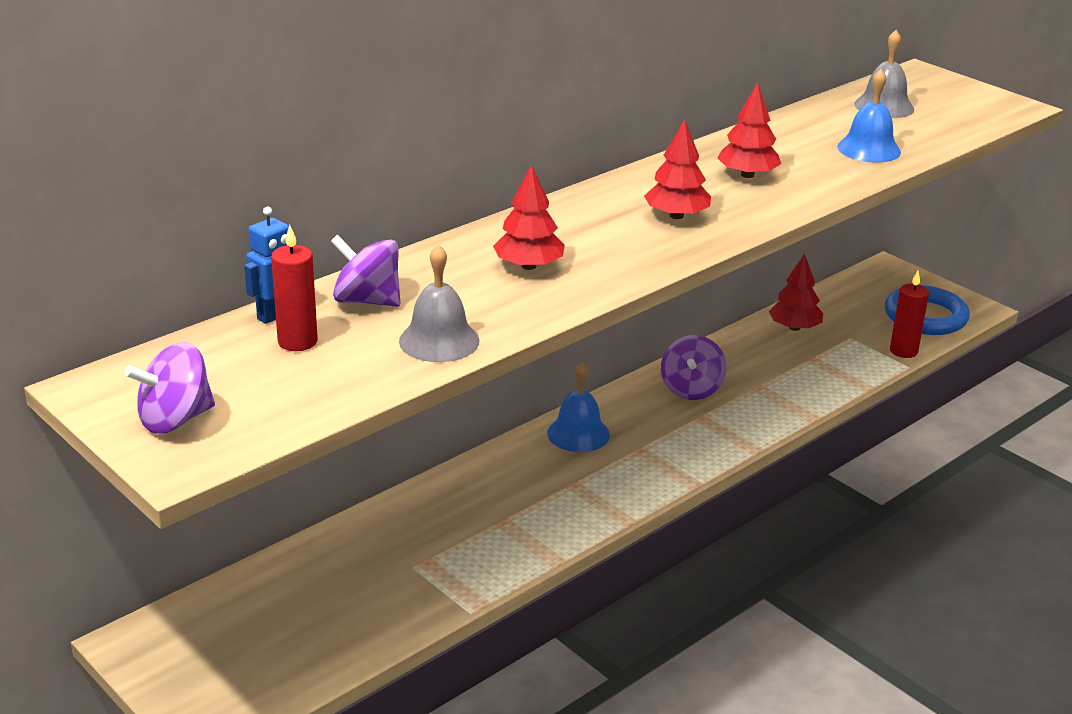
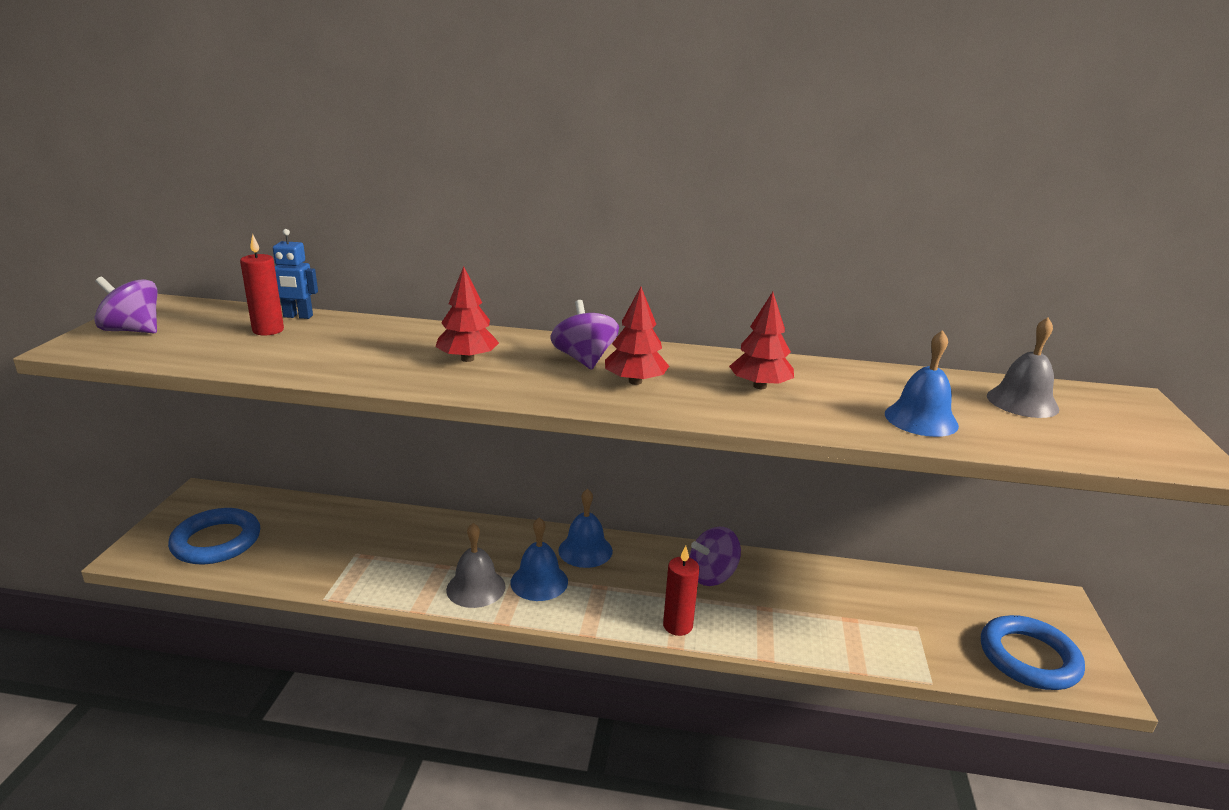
camera: 50 degrees right, 5 degrees down
(264, 656) = (216, 541): none -> blue ring
(367, 300) = (348, 331): purple spinning top -> purple spinning top (584, 359)
(439, 341) = (314, 364): grey bell -> grey bell (476, 588)
(595, 478) = (539, 581): none -> blue bell
(794, 327) = (878, 589): red tree -> none
(903, 351) = (950, 668): red candle -> red candle (677, 626)

